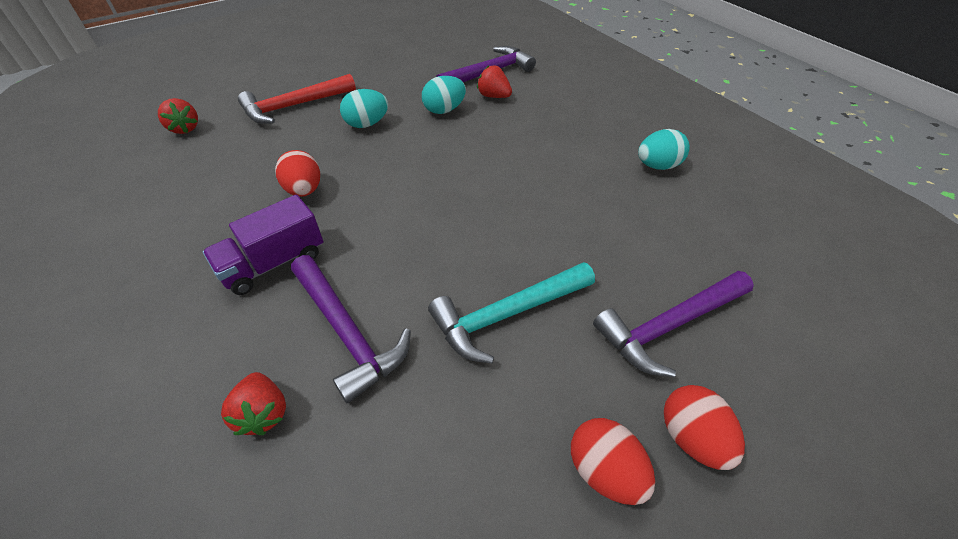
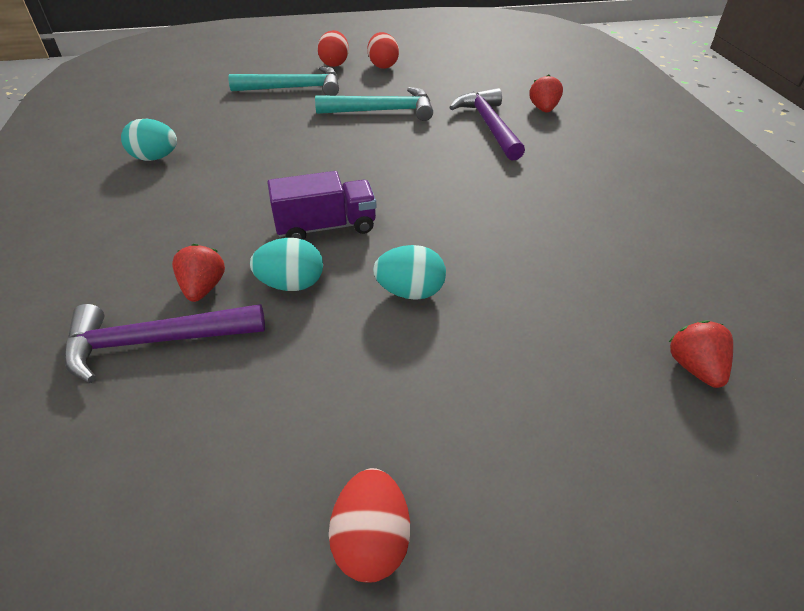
camera: 155 degrees left, 5 degrees down
(274, 263) = (540, 171): purple truck -> purple truck (326, 227)
(295, 106) = (512, 364): red hammer -> none
(304, 190) = (509, 223): red egg -> red egg (371, 540)
(493, 96) = (203, 288): red strawberry -> red strawberry turned 150 degrees counterclockwise
(669, 326) = (294, 88): purple hammer -> turquoise hammer

